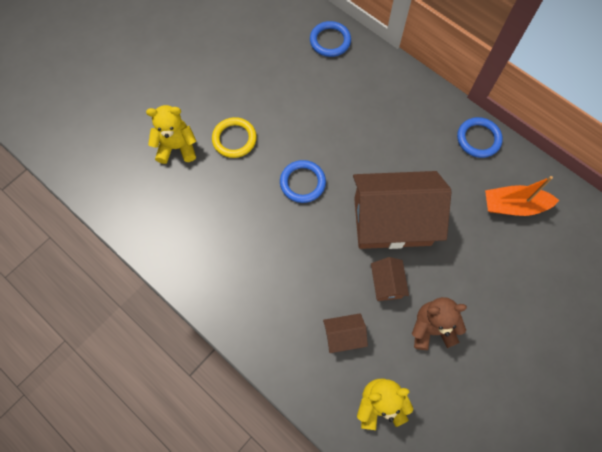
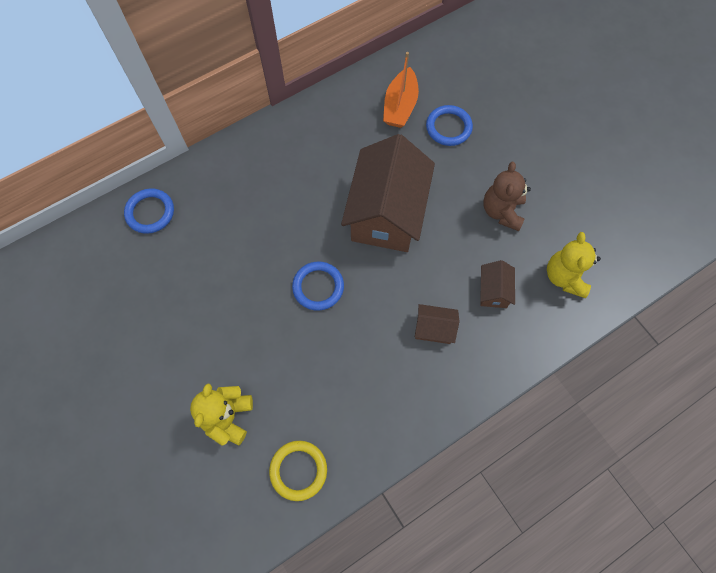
camera: 75 degrees left, 0 degrees up
(234, 139) = (240, 347): yellow ring -> yellow ring (298, 470)
(386, 283) = (450, 237): brown house -> brown house (434, 329)
(478, 139) = (322, 111): blue ring -> blue ring (448, 127)

